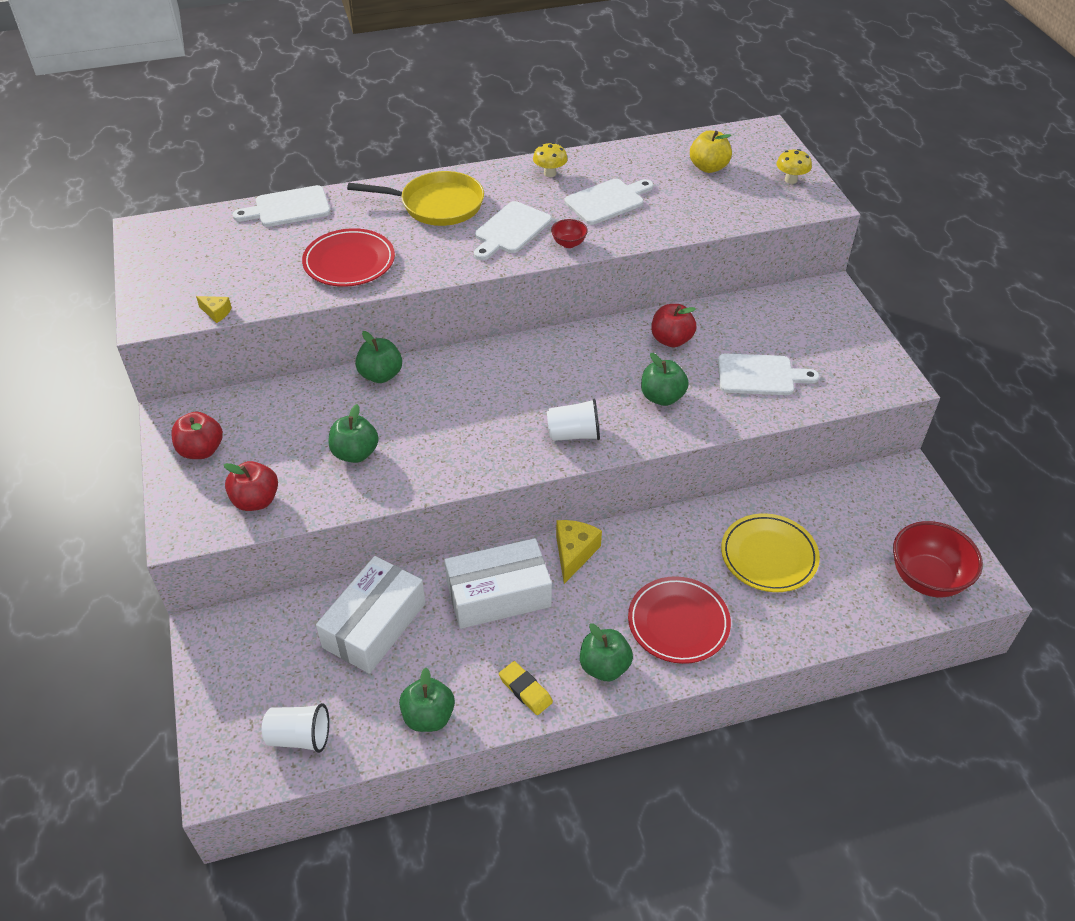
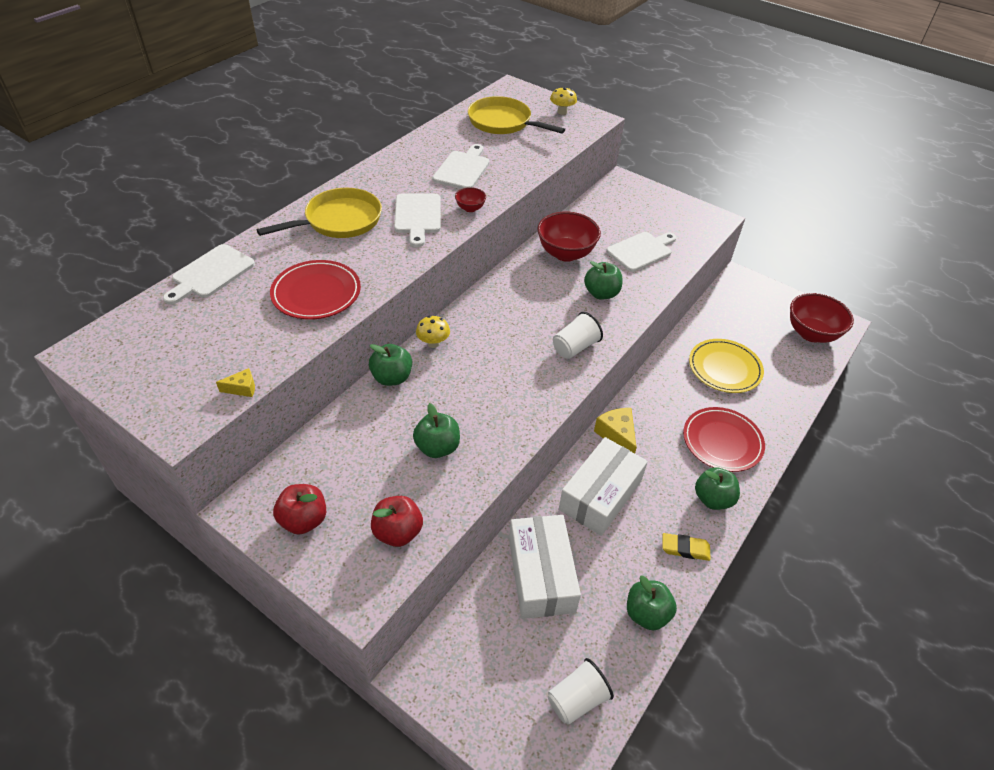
camera: 40 degrees left, 0 degrees up
(550, 173) = (399, 165): yellow mushroom -> yellow mushroom (433, 343)
(671, 340) = (566, 253): red apple -> red bowl
(708, 167) = (503, 122): yellow apple -> yellow pan

